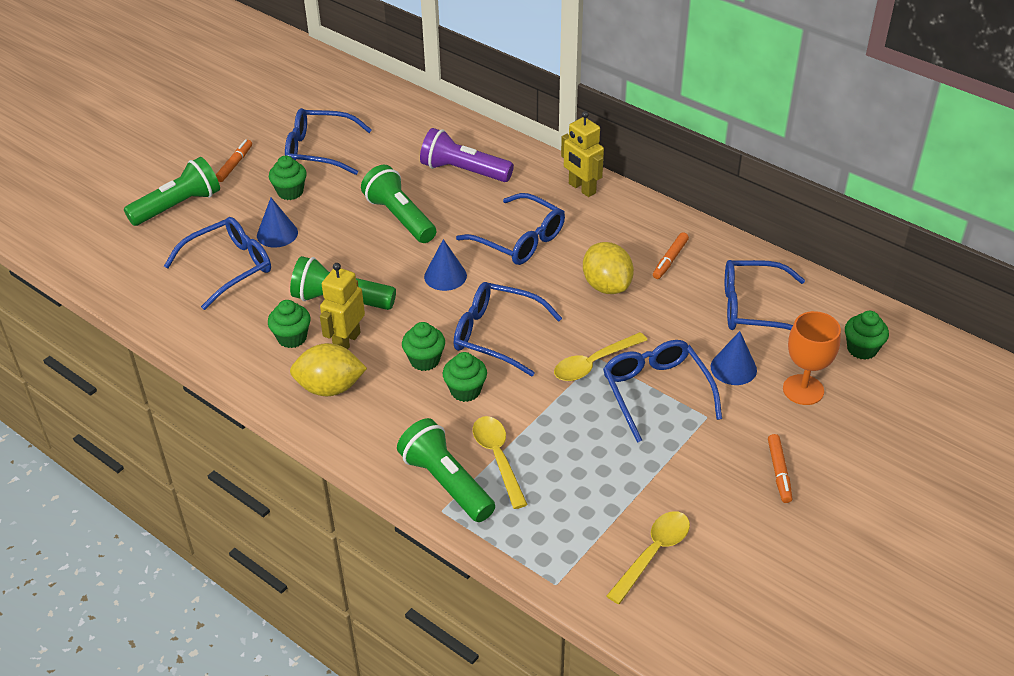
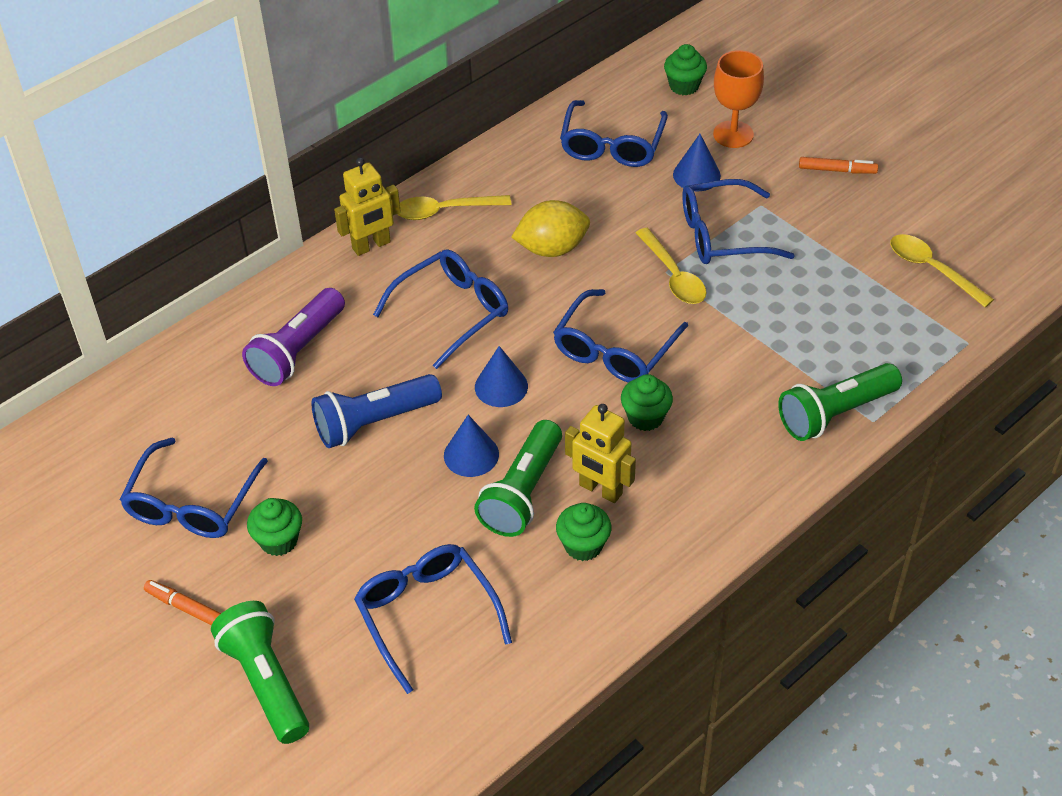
camera: 80 degrees left, 5 degrees up
(277, 234) = (369, 558): blue cone -> blue cone (471, 454)
(330, 388) = (678, 509): yellow lemon -> none
(400, 217) = (374, 422): green flashlight -> blue flashlight
(465, 390) = (700, 385): green cupcake -> none
(498, 458) = (803, 368): yellow spoon -> yellow spoon (445, 211)
(670, 259) = (520, 192): orange marker -> none

